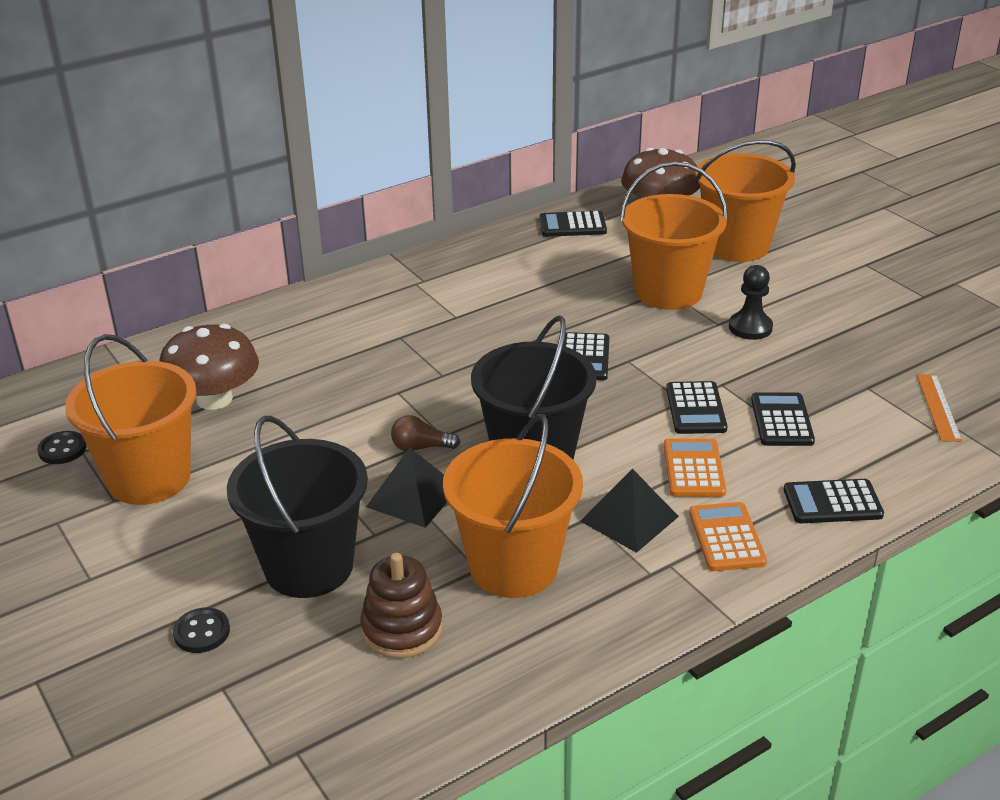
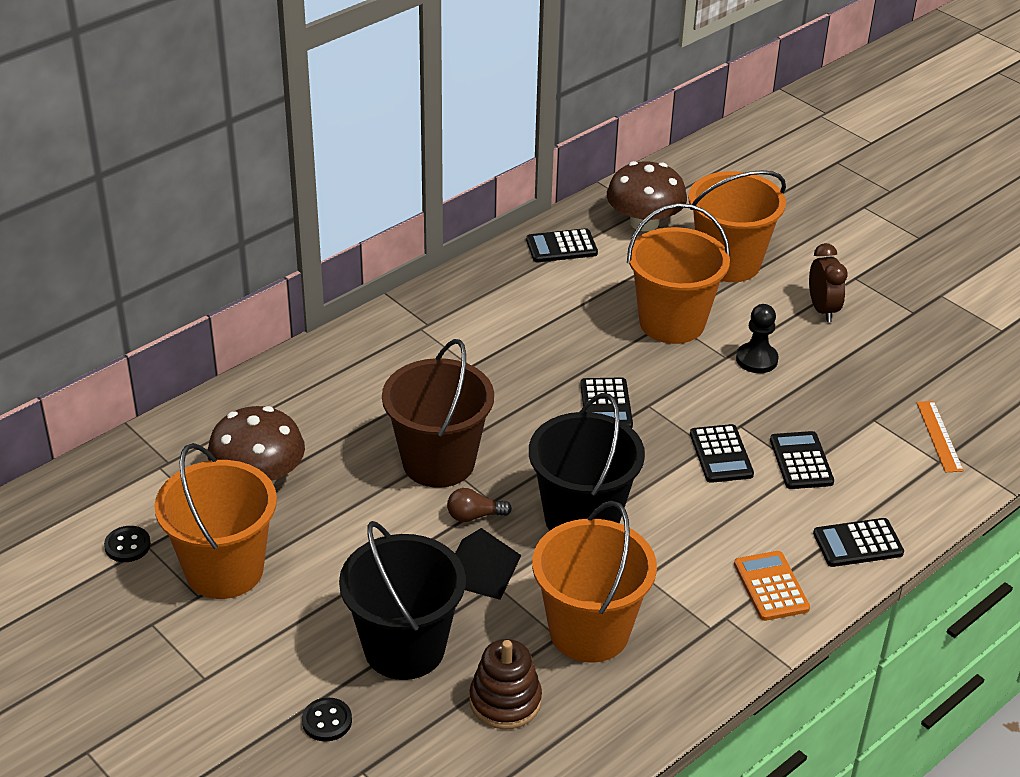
camera: 10 degrees left, 5 degrees up
(398, 397) = (438, 462): none -> brown bucket
(629, 518) = (682, 575): black pyramid -> none
(693, 469) = (730, 519): orange calculator -> none
(827, 289) = (822, 310): none -> brown clock

